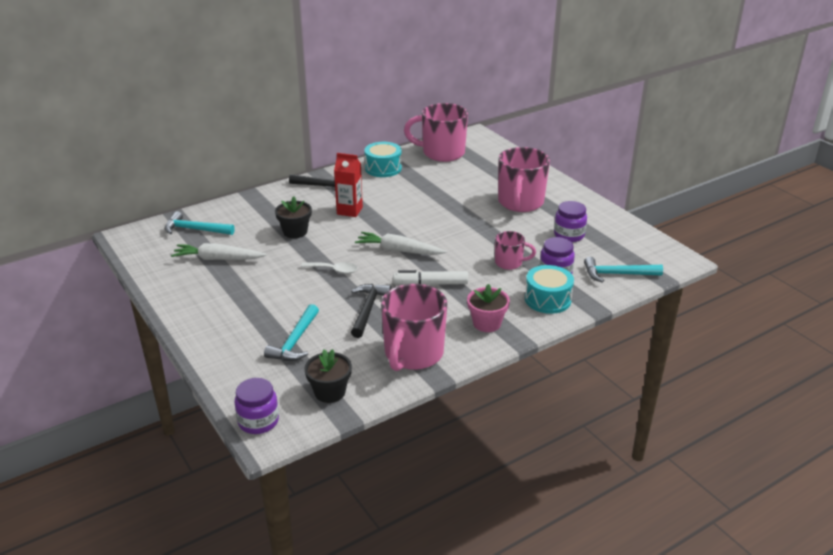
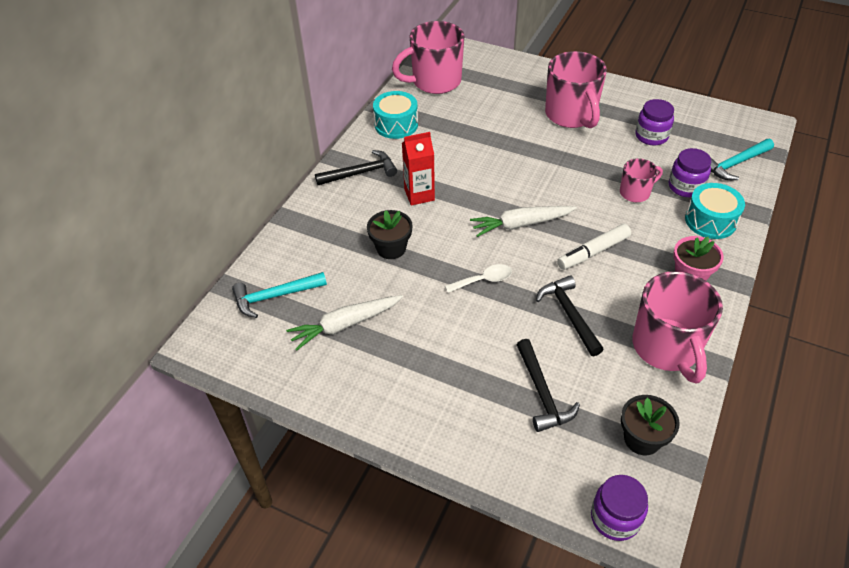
camera: 30 degrees left, 15 degrees up
(295, 341) = (542, 393): turquoise hammer -> black hammer

